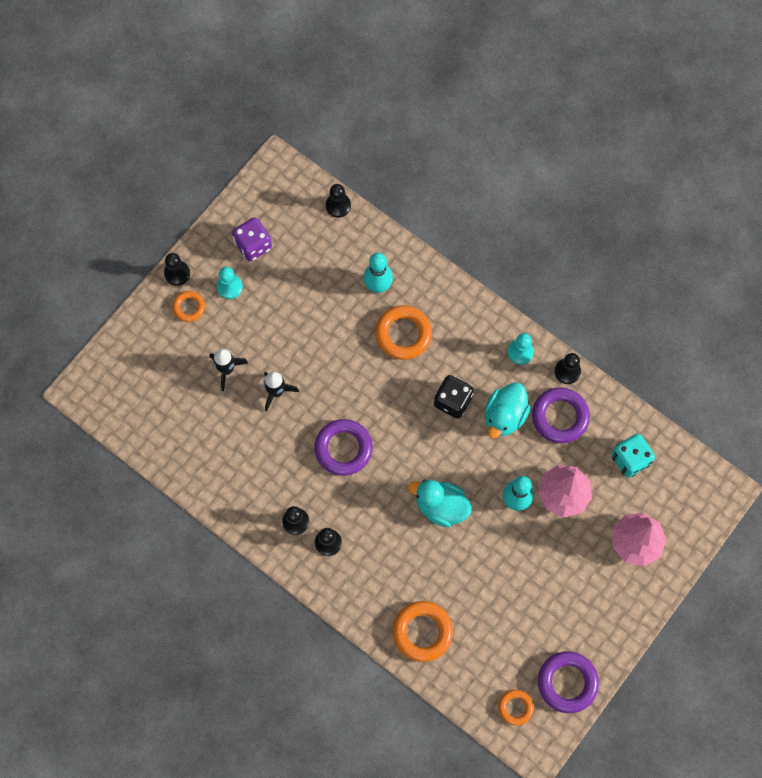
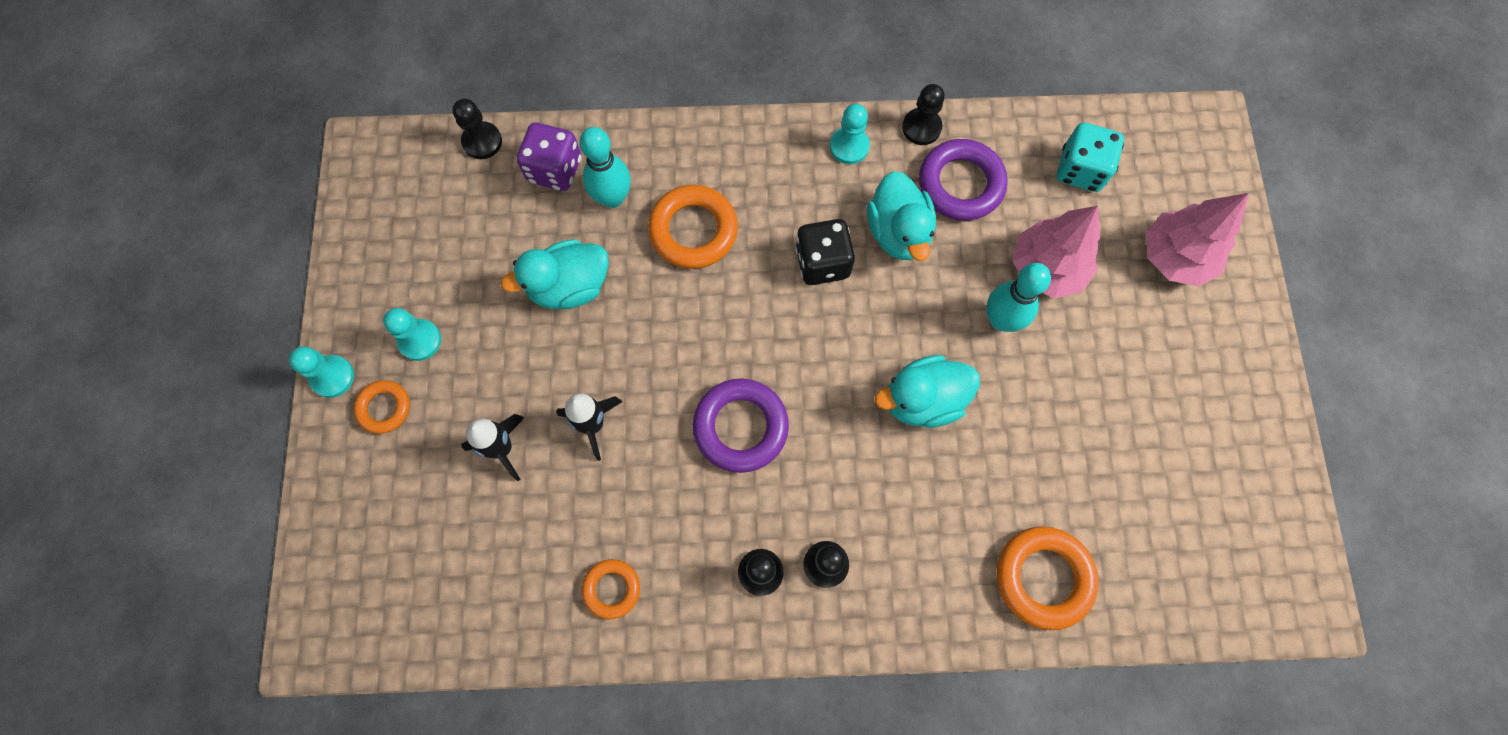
camera: 40 degrees left, 0 degrees up
(177, 273) = (332, 377): black pawn -> turquoise pawn
(253, 245) = (410, 266): purple dice -> purple dice (555, 170)
(320, 315) = (569, 286): none -> turquoise duck
(515, 707) = (1237, 575): orange ring -> orange ring (611, 589)
(567, 682) = (1263, 489): purple ring -> none

